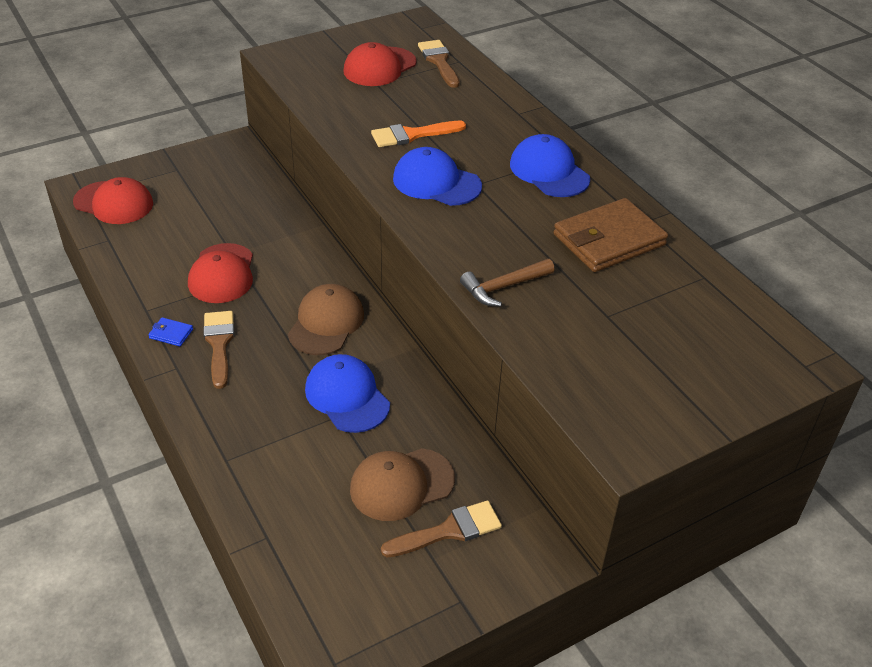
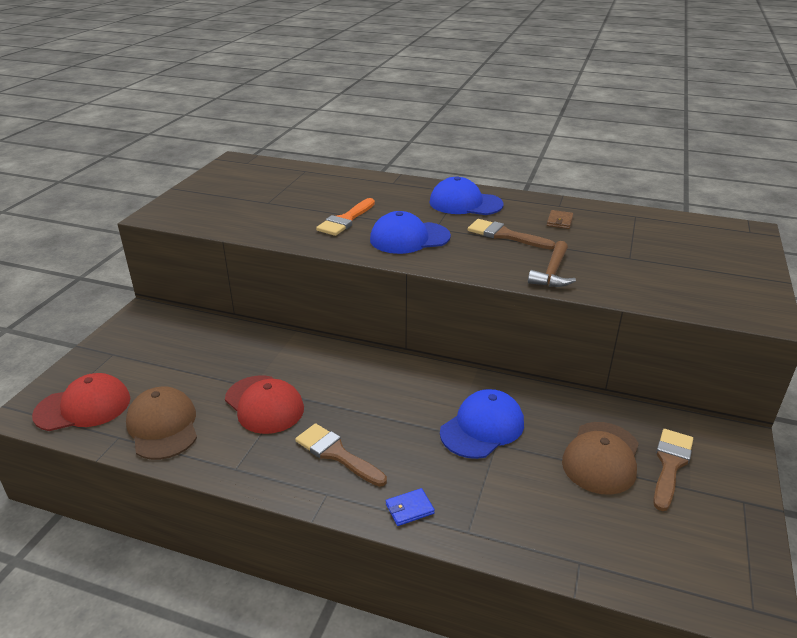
camera: 40 degrees left, 10 degrees down
(171, 333) = (284, 472): blue wallet -> blue wallet (409, 509)
(326, 323) = (395, 391): brown cap -> brown cap (163, 426)
(347, 396) = (482, 427): blue cap -> blue cap turned 120 degrees clockwise
(379, 67) = (254, 193): red cap -> none
(439, 61) = (292, 175): brown brush -> brown brush (505, 235)
(609, 240) = (559, 221): brown wallet -> brown wallet, size x0.41

